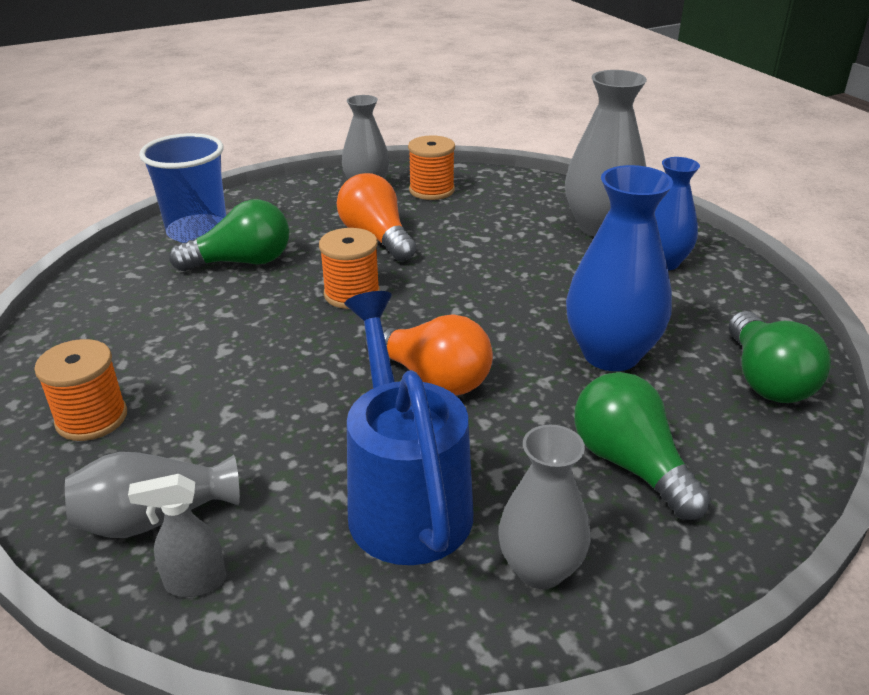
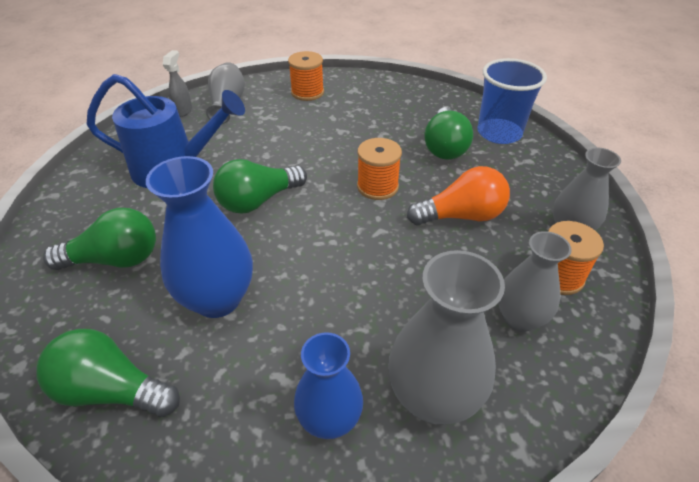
camera: 110 degrees right, 10 degrees up
(433, 378) = (258, 201): orange light bulb -> green light bulb
(540, 569) = (93, 198): grey vase -> grey vase (519, 318)

